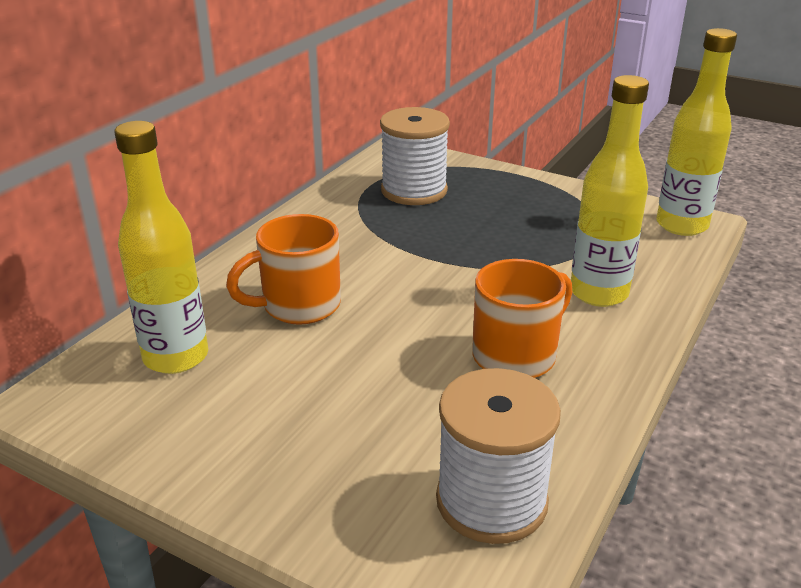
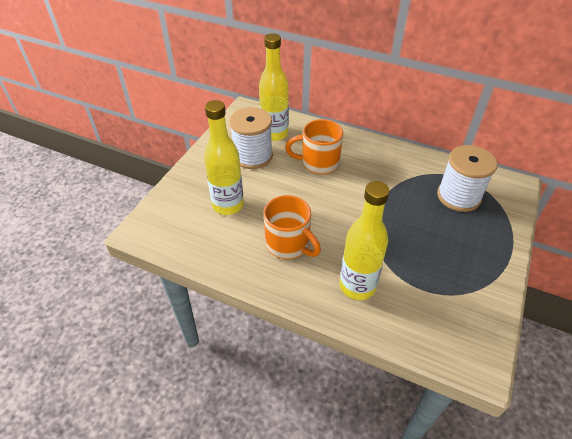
camera: 85 degrees right, 15 degrees up
(298, 306) = (318, 163): orange mug -> orange mug turned 60 degrees counterclockwise
(491, 501) = (188, 234): white spool -> white spool (253, 156)
(681, 225) = (469, 349): yellow bottle -> yellow bottle (228, 205)

